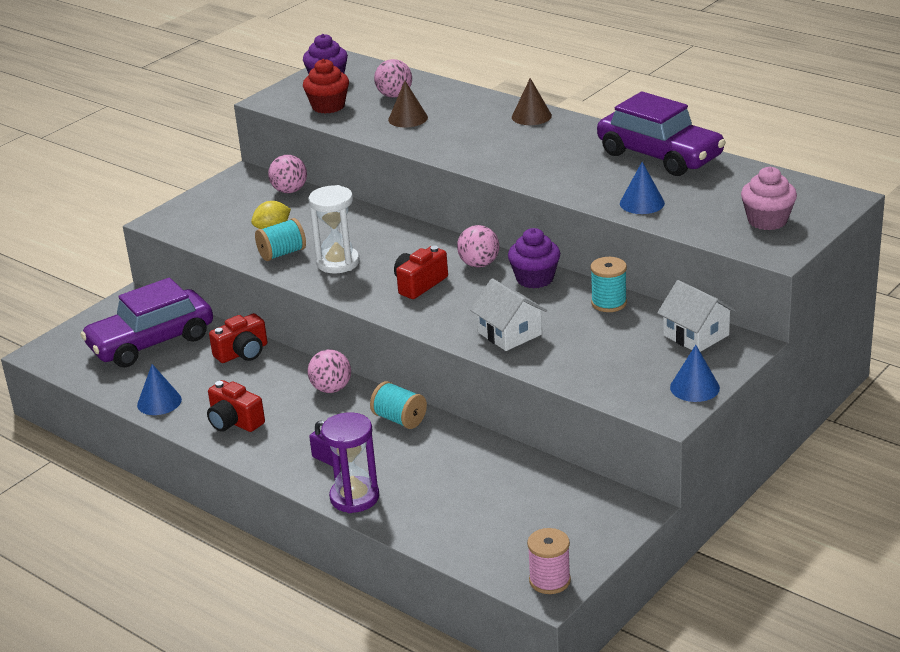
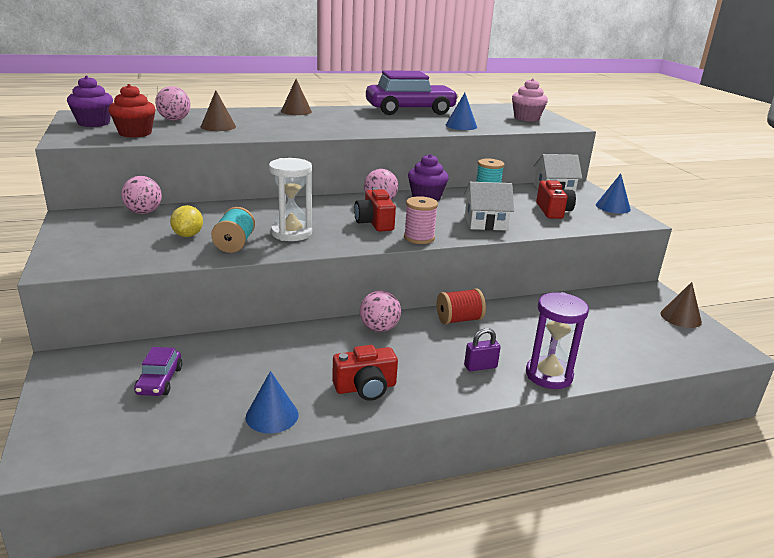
camera: 60 degrees left, 5 degrees down
(151, 342) = (160, 381): purple car -> purple car, size x0.45
(243, 353) = (262, 344): red camera -> red camera (553, 211)
(399, 419) = (459, 319): turquoise spool -> red spool
(549, 580) = (718, 343): pink spool -> pink spool (419, 238)
(586, 544) = (680, 317): none -> brown cone

